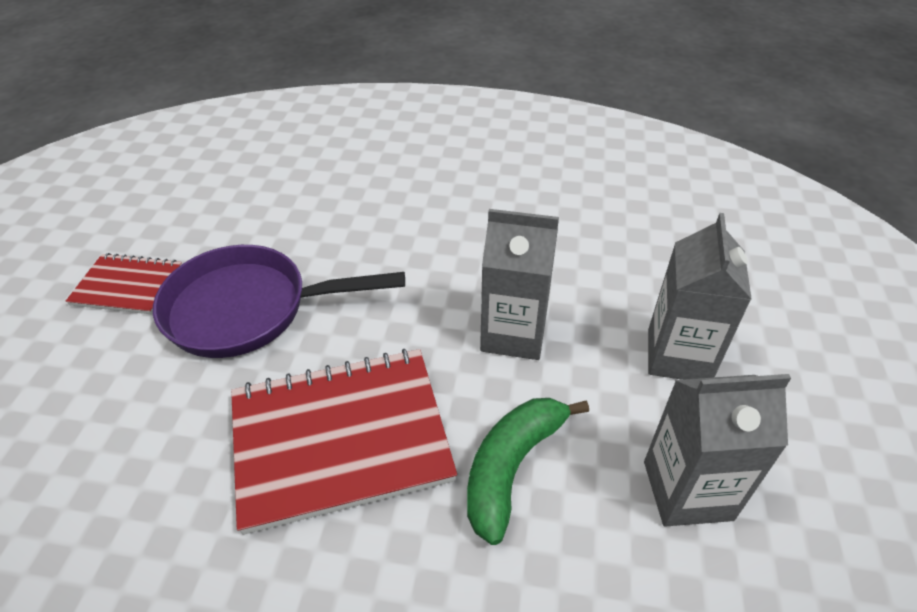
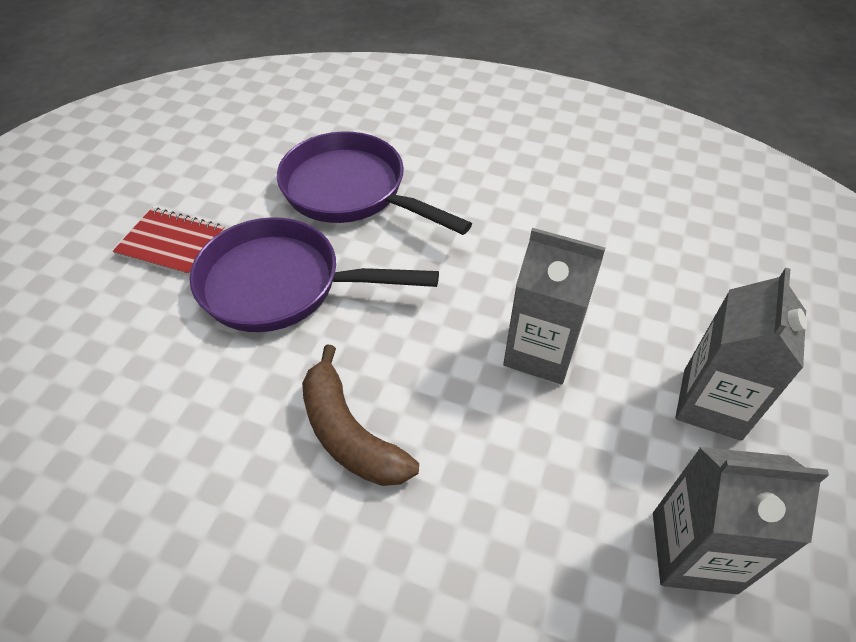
camera: 10 degrees right, 5 degrees up
(305, 213) = (351, 191): none -> purple pan
(340, 439) = (349, 434): red notebook -> brown banana
(512, 467) = (514, 494): green banana -> none

